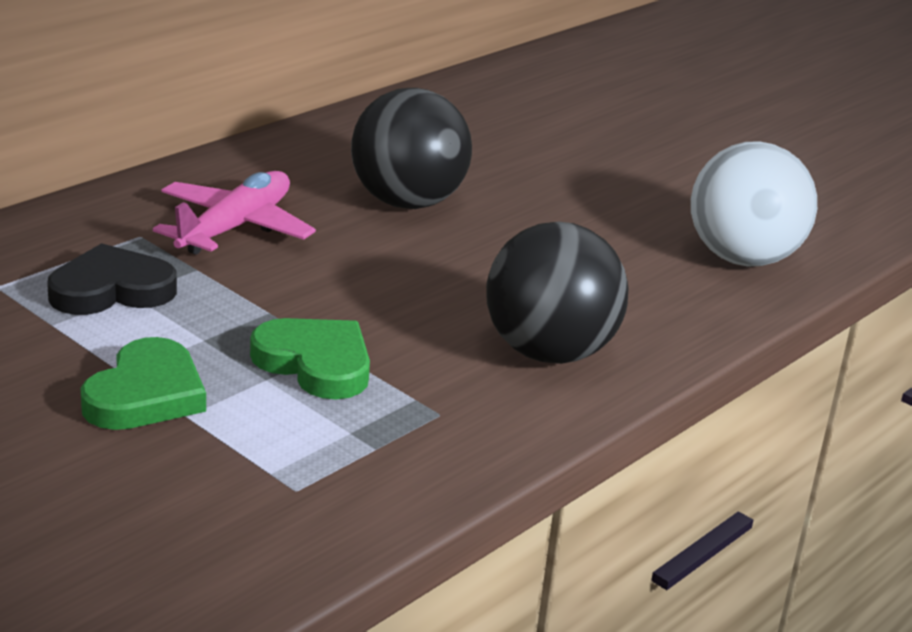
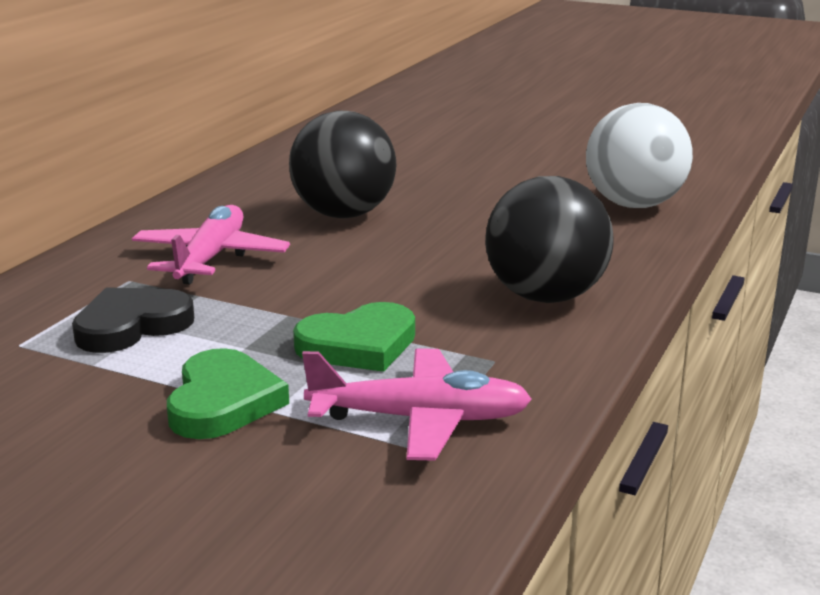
camera: 15 degrees left, 5 degrees down
(315, 363) = (359, 345): green heart -> green heart turned 135 degrees clockwise
(319, 460) = (420, 419): none -> pink plane

